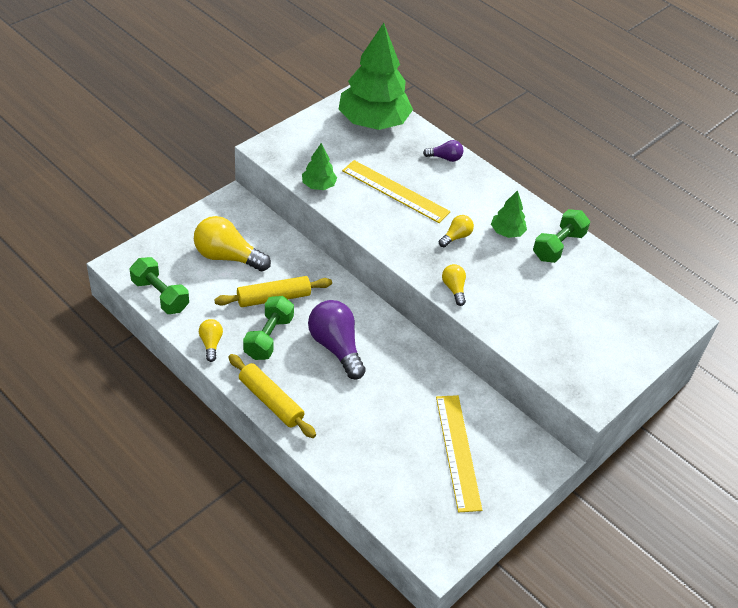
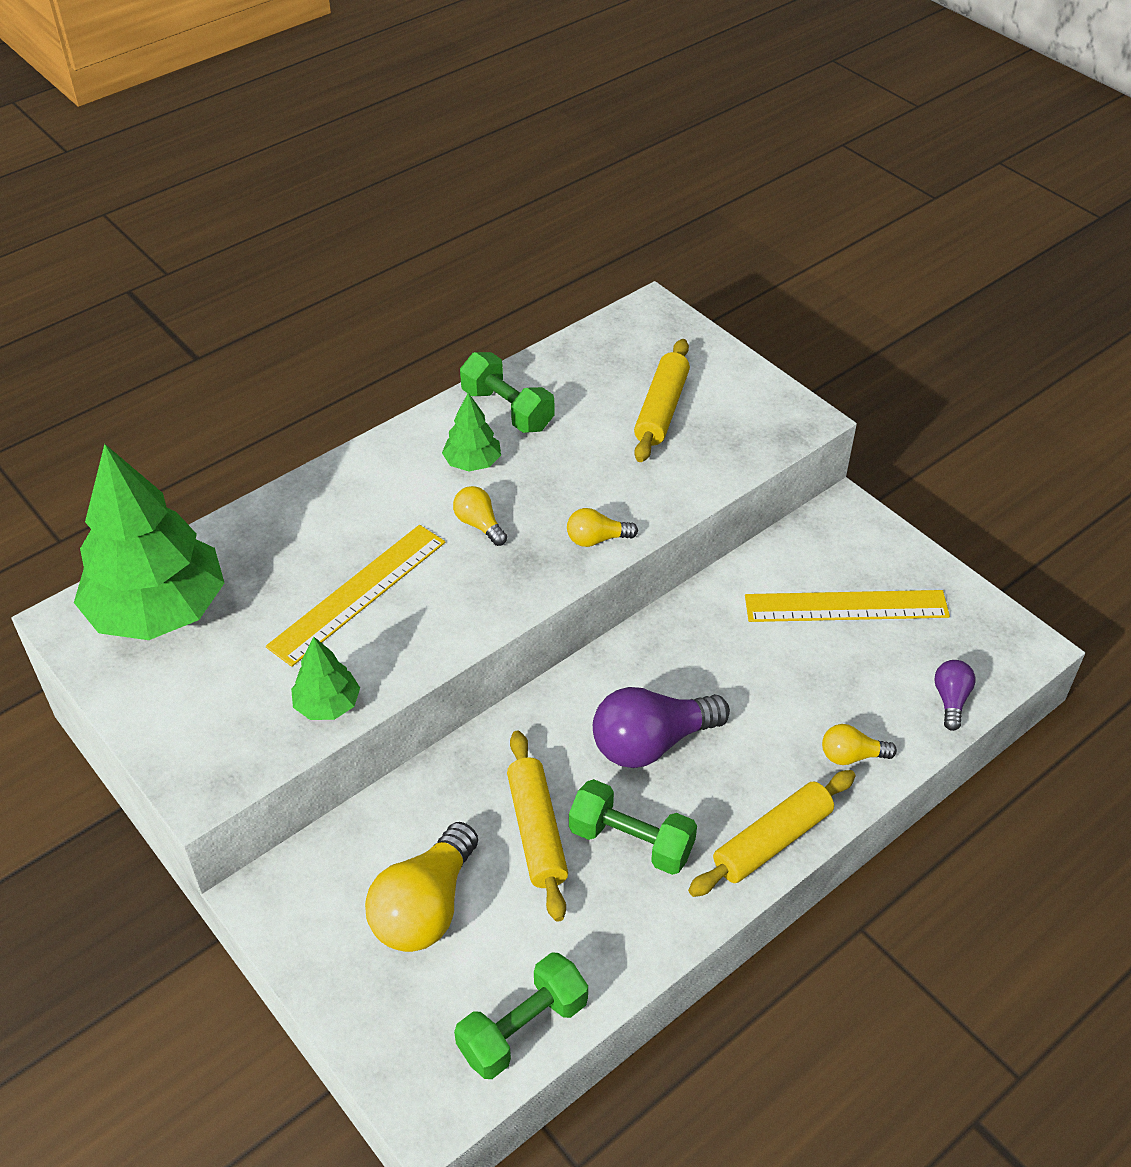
camera: 80 degrees left, 0 degrees up
(211, 343) = (647, 934): yellow light bulb -> yellow light bulb (851, 756)
(445, 158) = (280, 518): purple light bulb -> purple light bulb (950, 700)
(579, 321) = (661, 410): none -> yellow rolling pin

